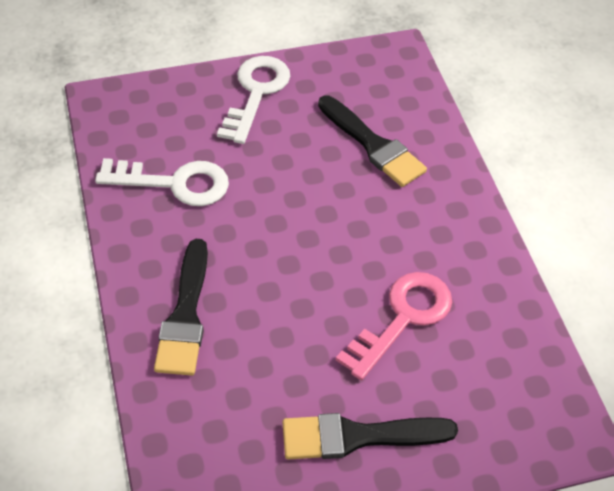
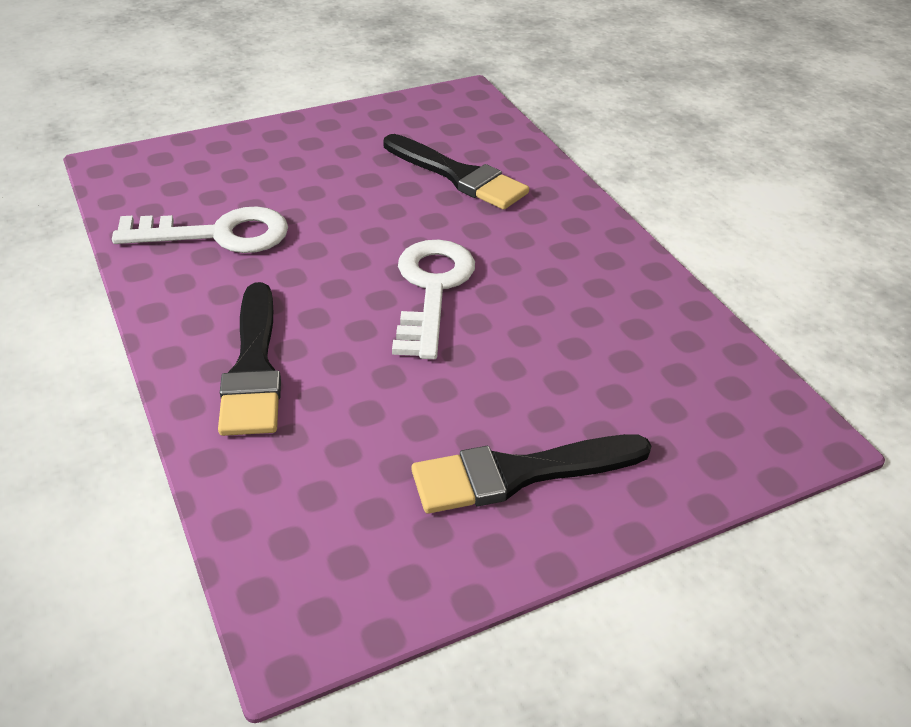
camera: 10 degrees left, 10 degrees down
(256, 93) = (306, 142): white key -> white key (432, 289)
(403, 318) = (542, 336): pink key -> none

